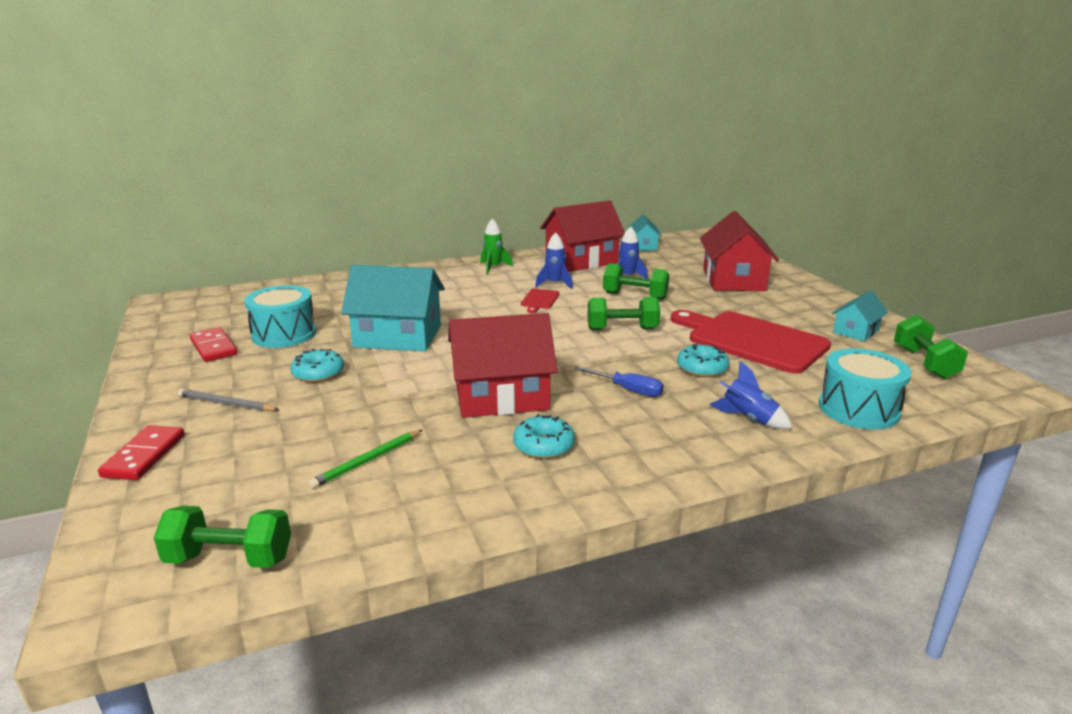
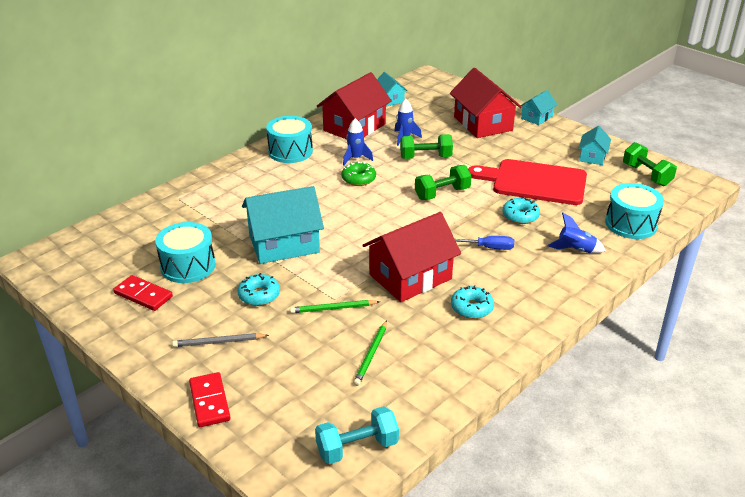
camera: 25 degrees left, 10 degrees up
(229, 559) = (357, 447): green dumbbell -> turquoise dumbbell
(379, 404) = (333, 308): none -> green pencil
(493, 268) = (290, 151): green rocket -> turquoise drum
(539, 300) = (358, 179): red cutting board -> green donut
(808, 285) = (536, 117): none -> turquoise house

